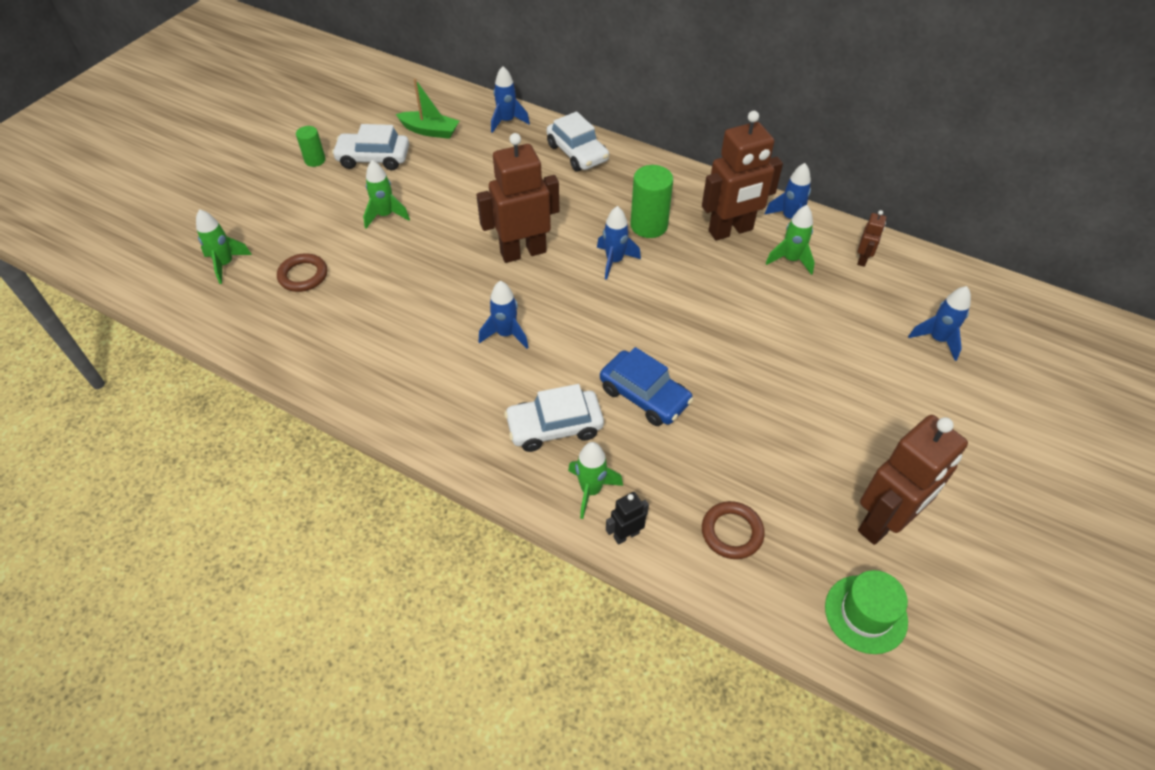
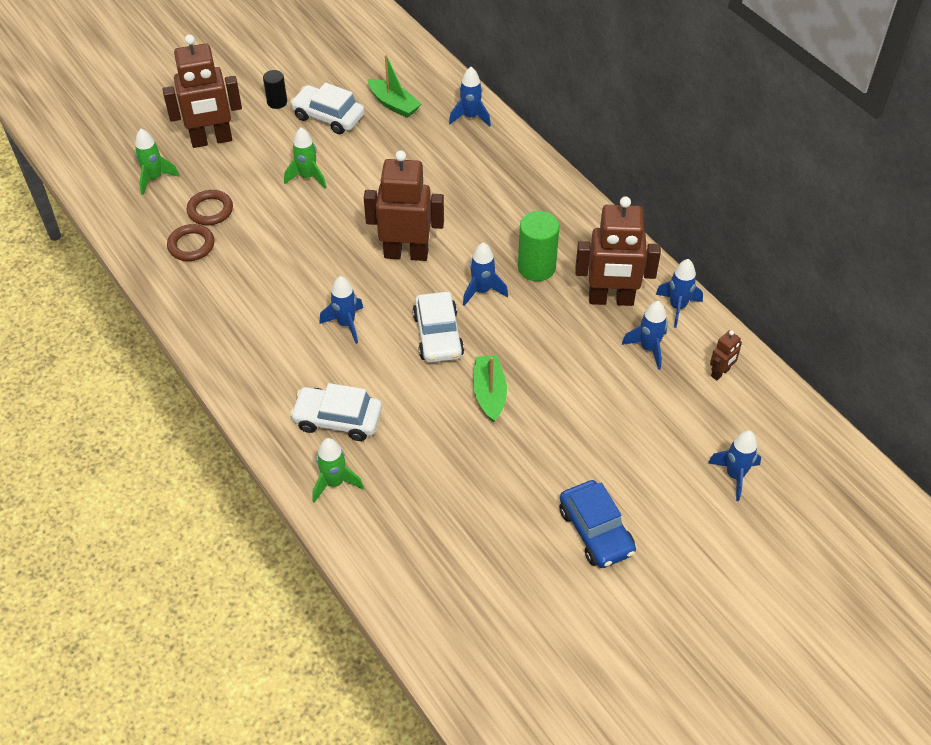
camera: 25 degrees right, 0 degrees up
(315, 160) = (277, 102): green cylinder -> black cylinder
(577, 153) = (516, 171): white car -> white car (438, 335)
(626, 535) = (340, 529): black robot -> none
(644, 396) = (429, 422): blue car -> blue car (596, 531)
(682, 348) = (489, 393): none -> green boat
(732, 532) = (426, 563): brown ring -> brown ring (191, 245)
(790, 260) = (648, 348): green rocket -> blue rocket
(865, 614) = (492, 671): green hat -> none
(883, 522) = (561, 609): brown robot -> brown robot (211, 140)

